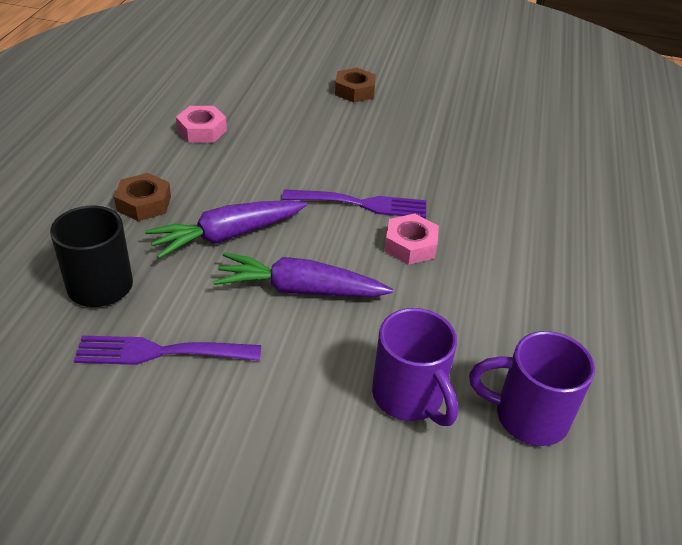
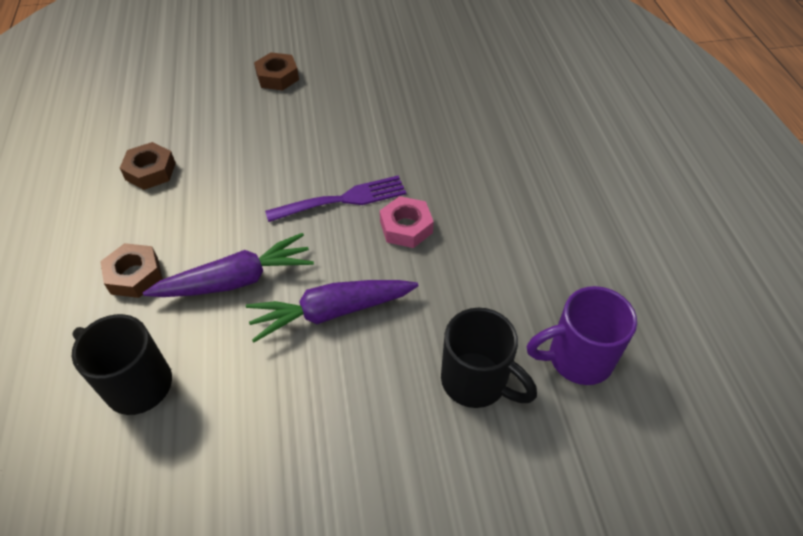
camera: 20 degrees left, 10 degrees up
(160, 352) = (235, 431): purple fork -> none
(202, 130) = (150, 171): pink nut -> brown nut
(228, 235) = (236, 280): purple carrot -> purple carrot turned 150 degrees counterclockwise
(409, 397) = (476, 381): purple mug -> black mug

